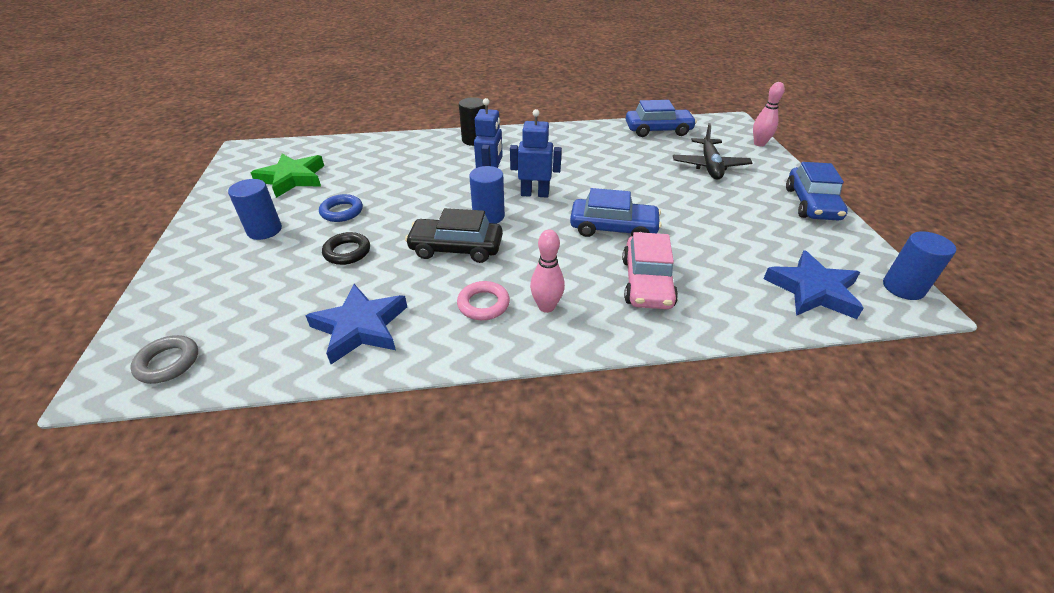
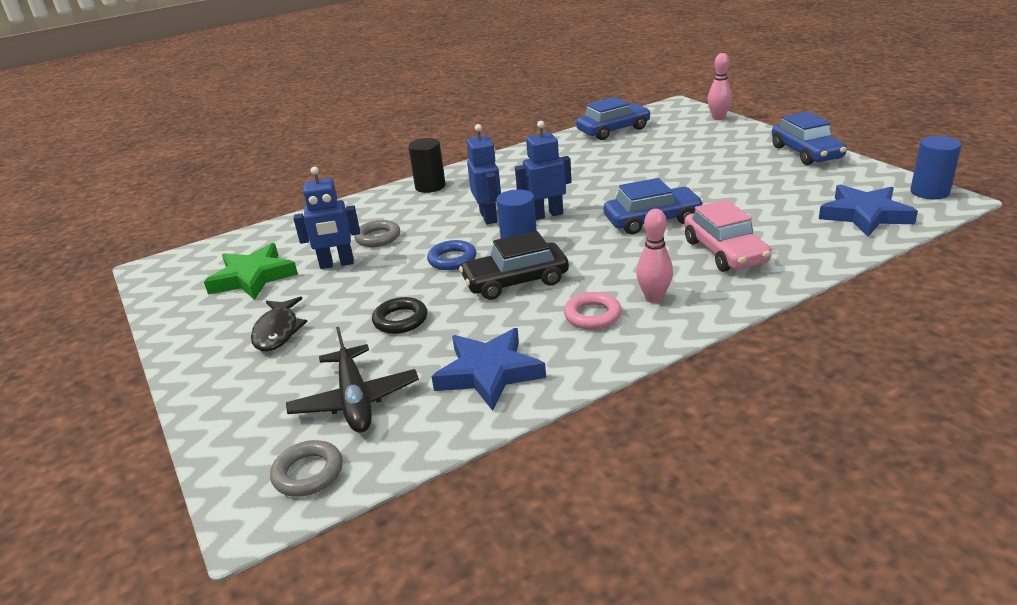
camera: 20 degrees left, 10 degrees down
(264, 230) = (278, 331): blue cylinder -> black fish
(342, 211) = (351, 289): blue ring -> blue ring (452, 259)
(352, 186) = (337, 264): none -> blue robot
(399, 173) = (378, 237): none -> grey ring
(710, 166) = (691, 147): black plane -> black plane (355, 400)

